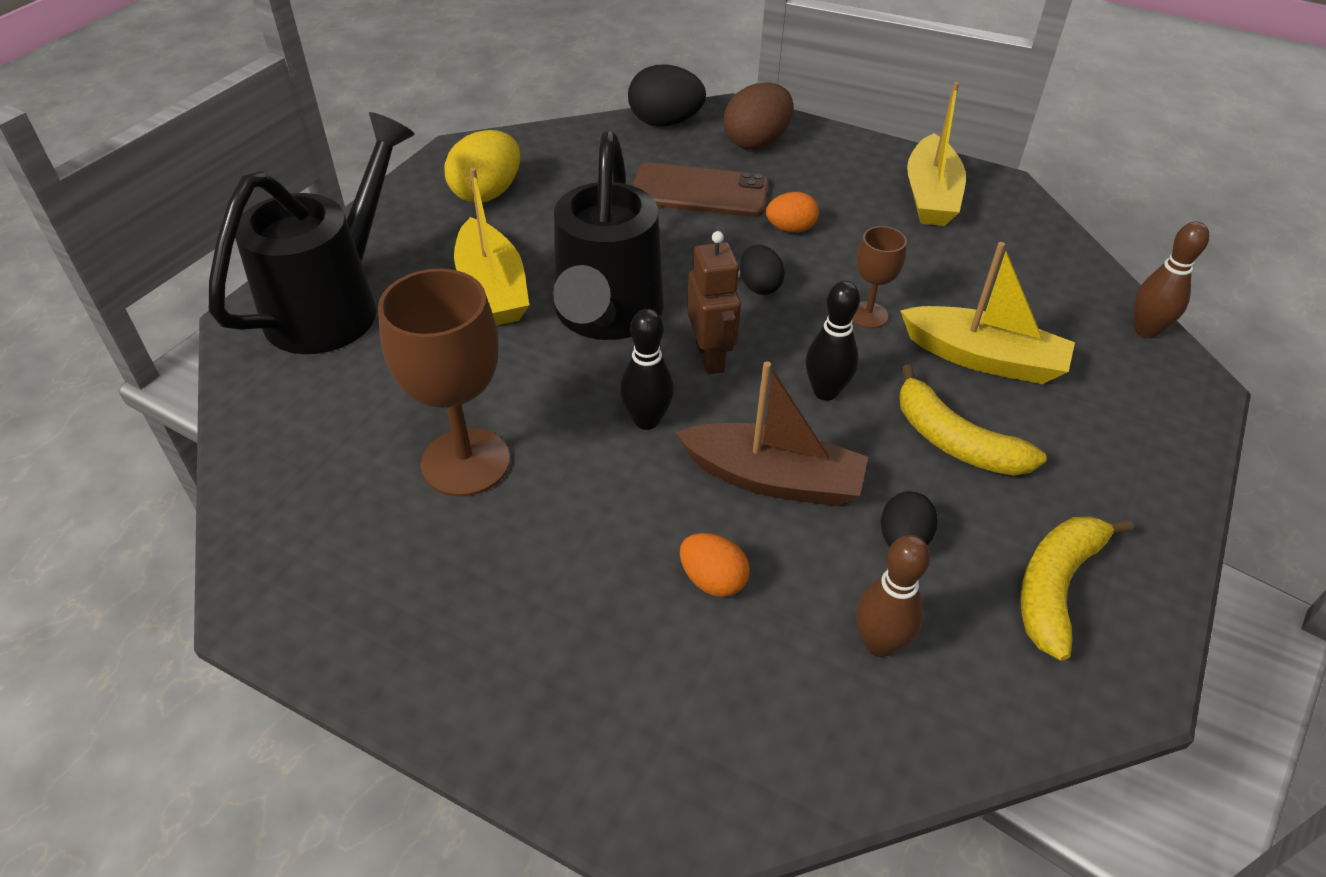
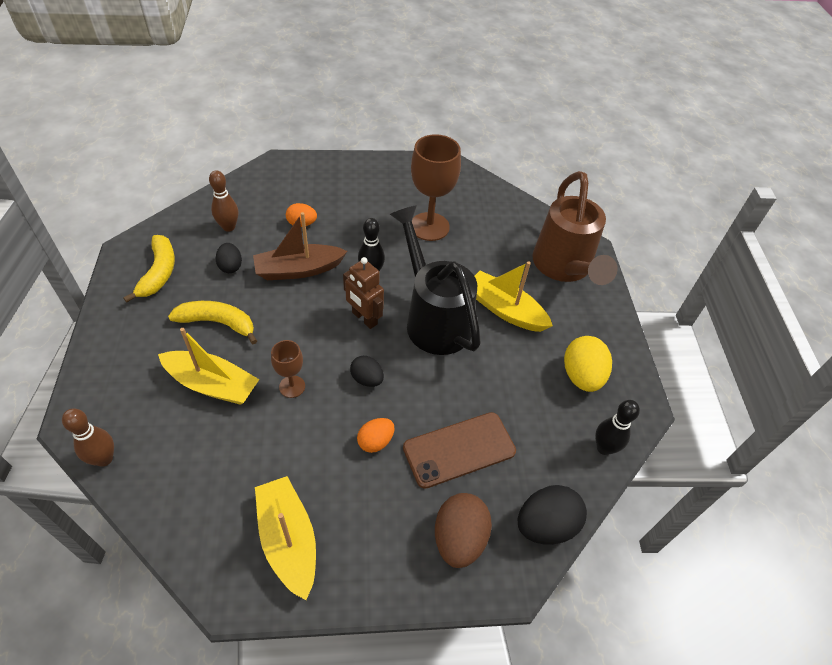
camera: 145 degrees right, 5 degrees up
(335, 303) = (564, 268): black watering can -> brown watering can
(825, 392) = (294, 323): black bowling pin -> black bowling pin (604, 448)
(983, 358) = (212, 384): yellow boat -> yellow boat turned 150 degrees counterclockwise

